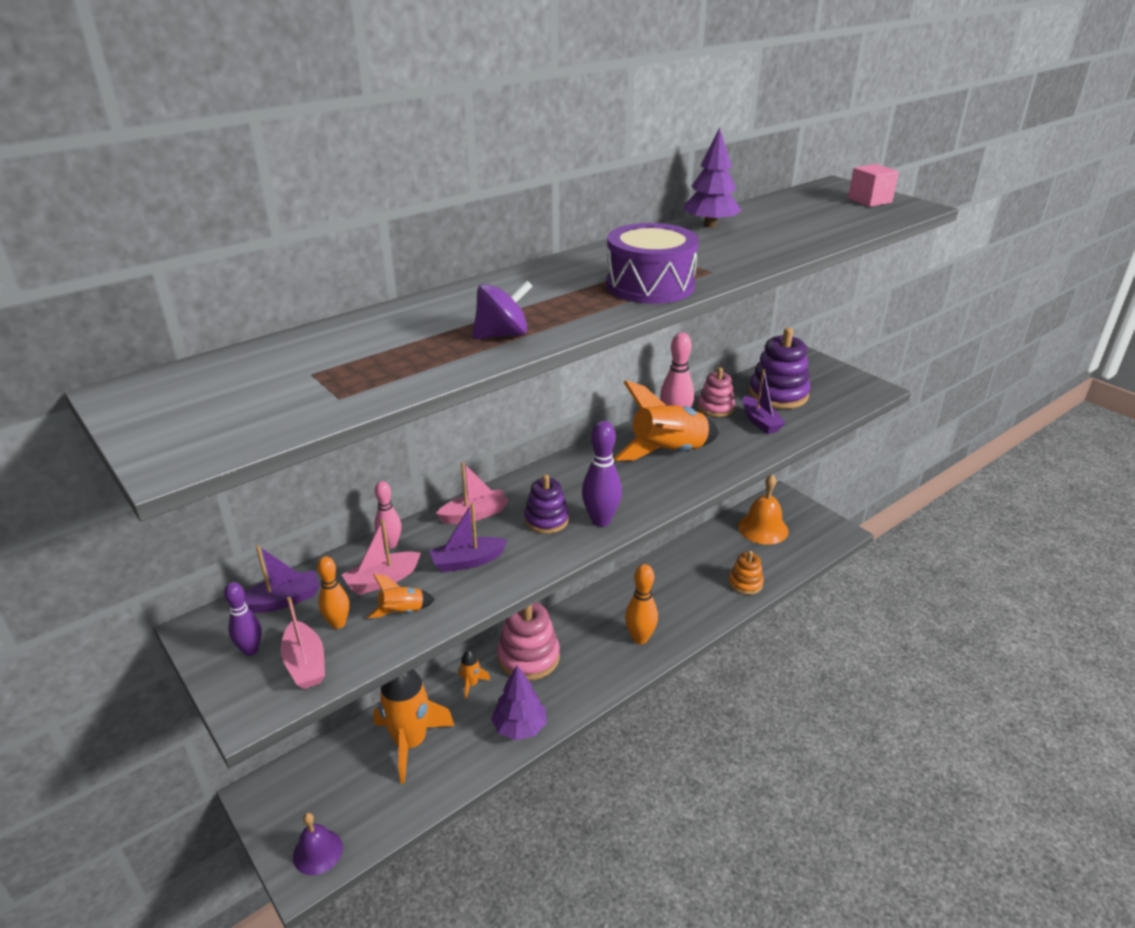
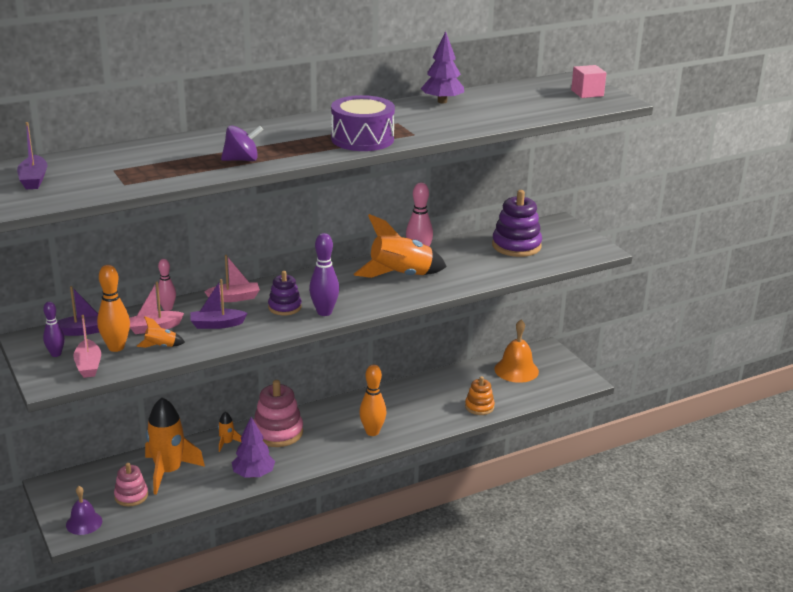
camera: 10 degrees right, 5 degrees down
(338, 623) = (116, 347): orange bowling pin -> orange bowling pin, size x1.57
(715, 408) = (458, 250): pink stacking toy -> pink stacking toy (131, 496)
(760, 422) = (487, 263): purple boat -> purple boat (33, 180)

